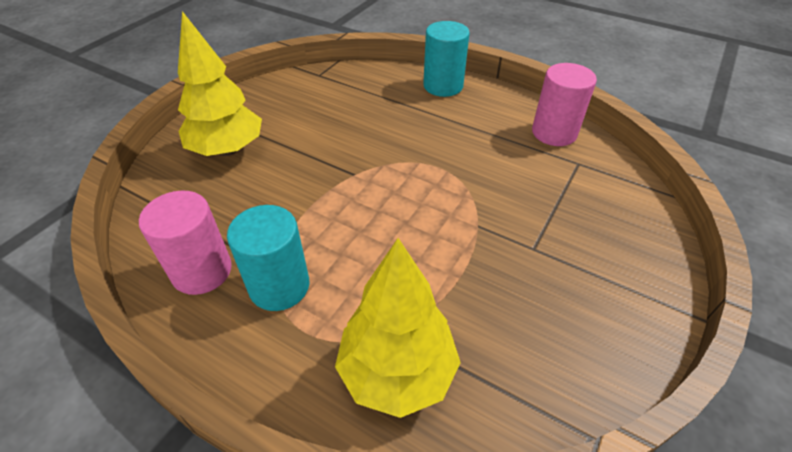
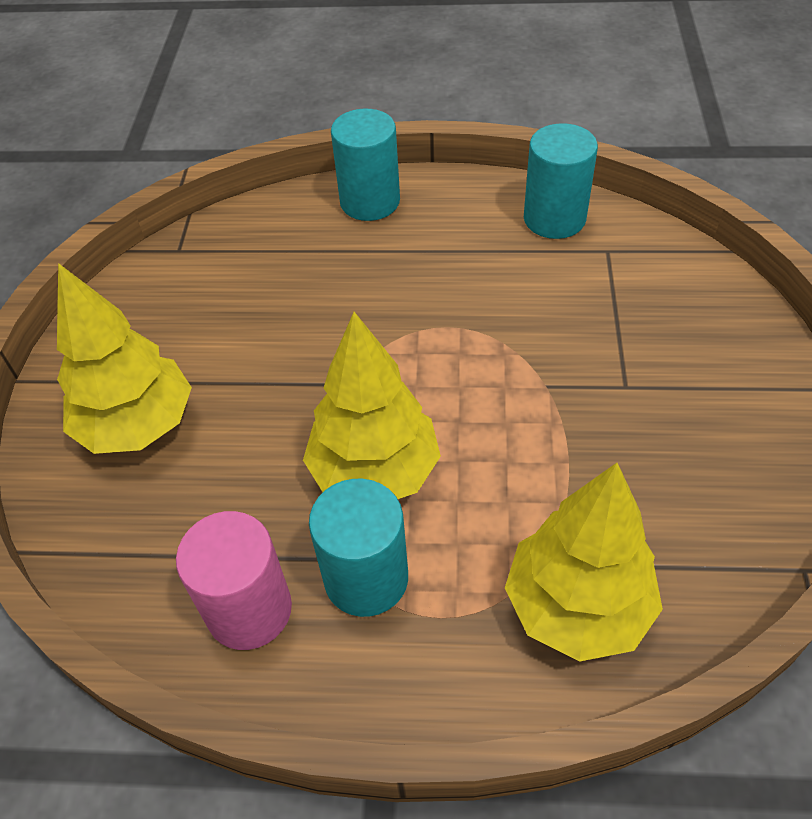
camera: 25 degrees left, 5 degrees up
(332, 228) = (374, 472): none -> yellow tree
(554, 133) = (554, 218): pink cylinder -> turquoise cylinder

